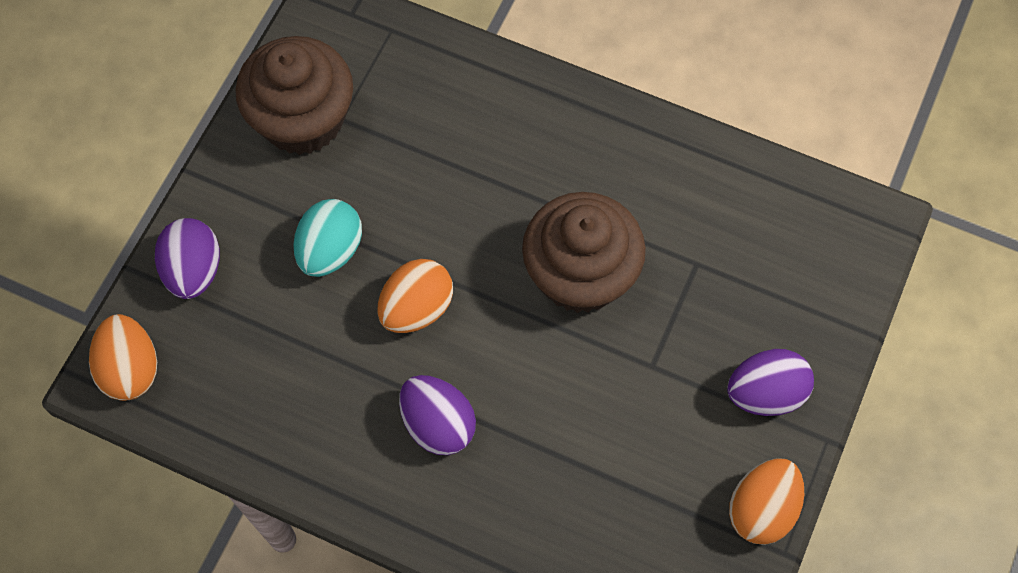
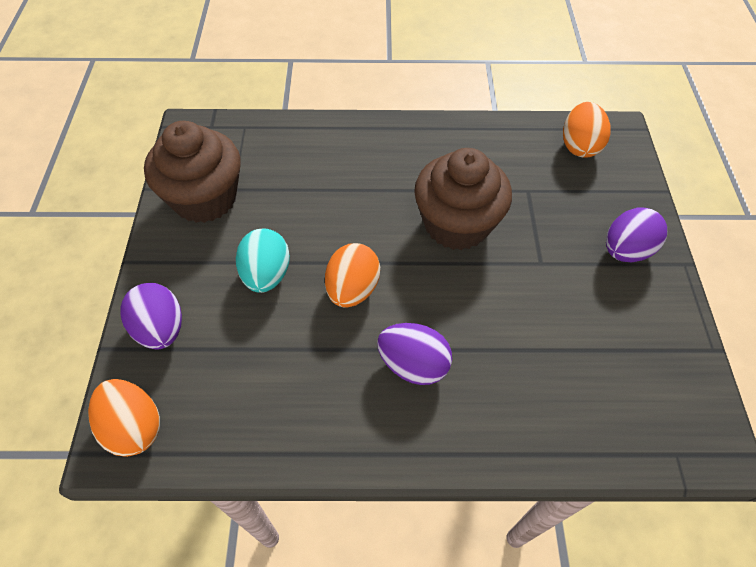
camera: 25 degrees left, 10 degrees down
(762, 509) = (677, 326): orange egg -> orange egg (579, 146)

